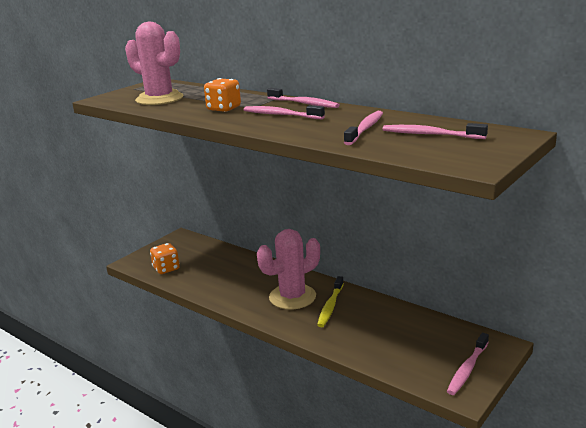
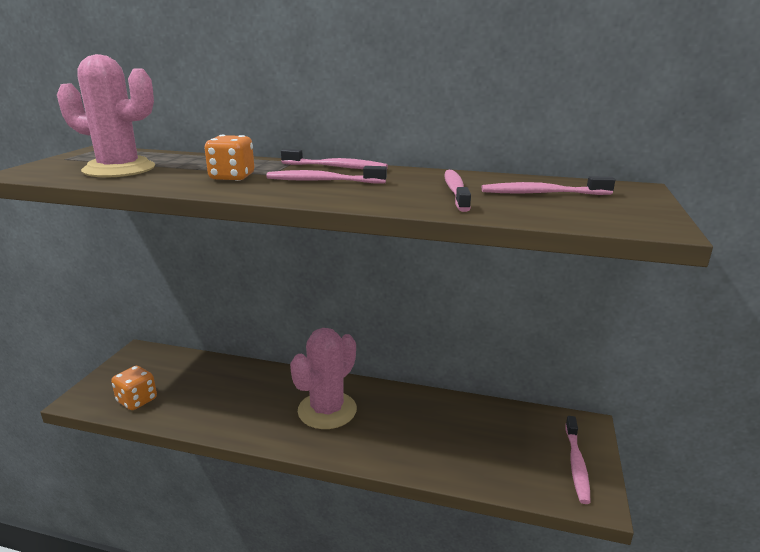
camera: 25 degrees left, 0 degrees up
(330, 306) = (379, 414): yellow toothbrush -> none

